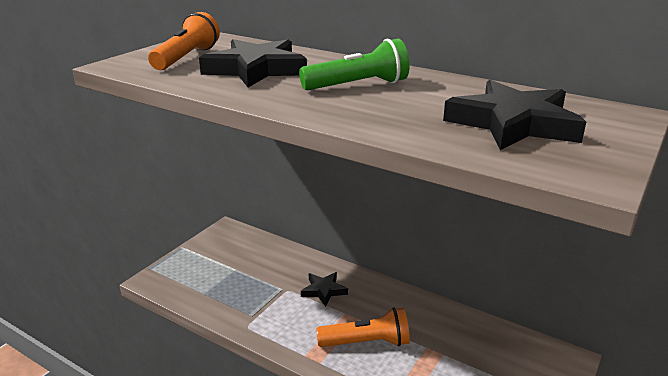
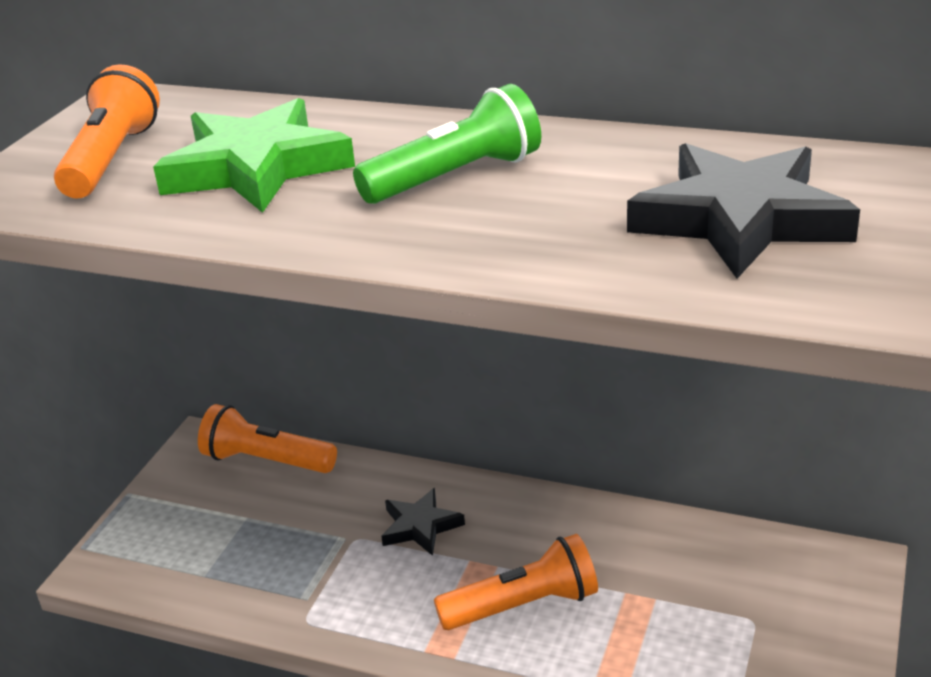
camera: 10 degrees left, 5 degrees up
(255, 243) = (266, 460): none -> orange flashlight
(256, 69) = (256, 167): black star -> green star

